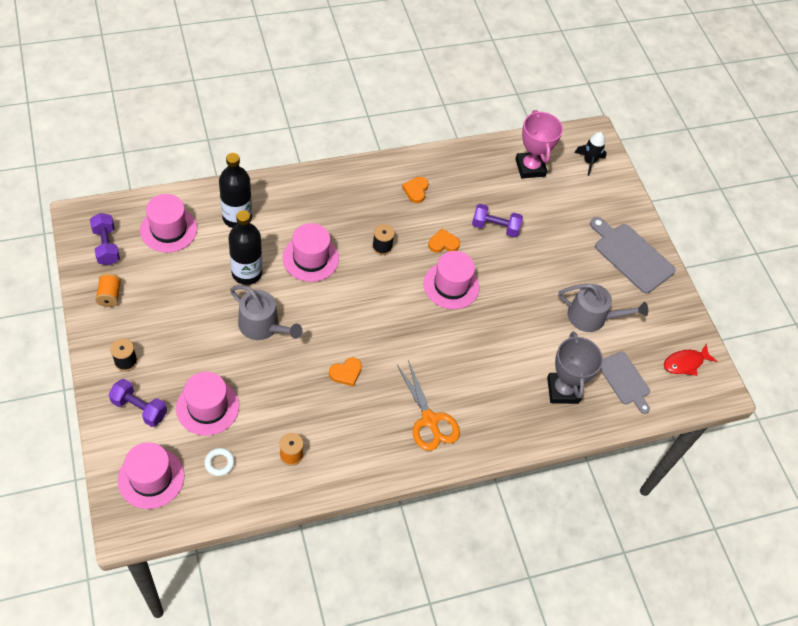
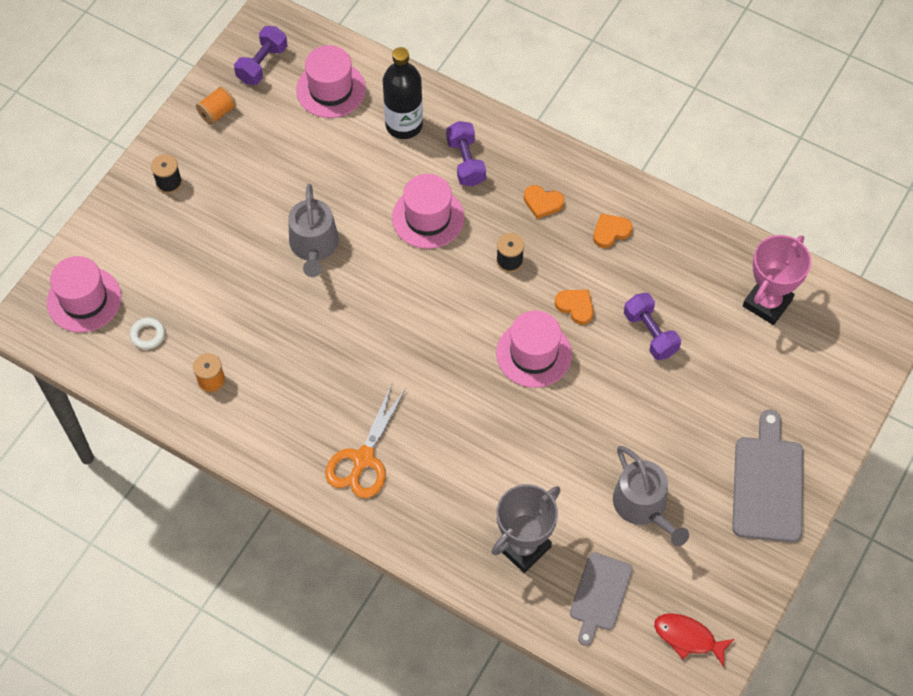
camera: 55 degrees right, 5 degrees up
(139, 408) = (137, 233): purple dumbbell -> purple dumbbell (466, 162)
(207, 407) = (190, 279): pink hat -> none
(247, 273) = (354, 185): black bottle -> none
(346, 373) = (338, 351): orange heart -> orange heart (542, 203)
(589, 162) = (846, 349): black rocket -> none

